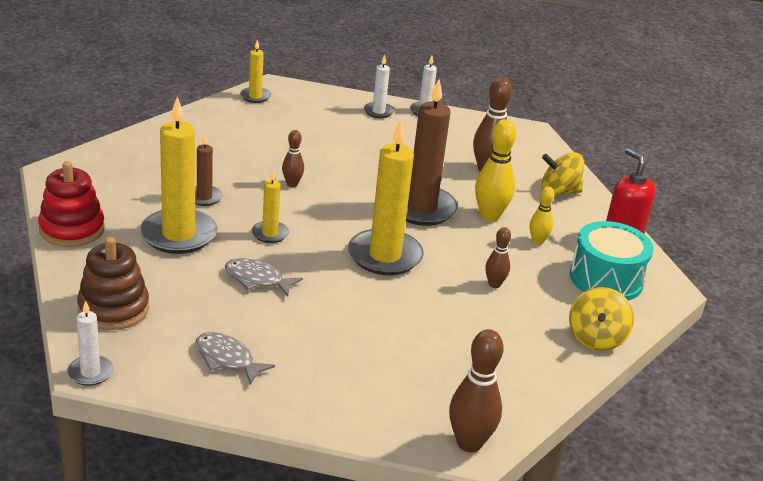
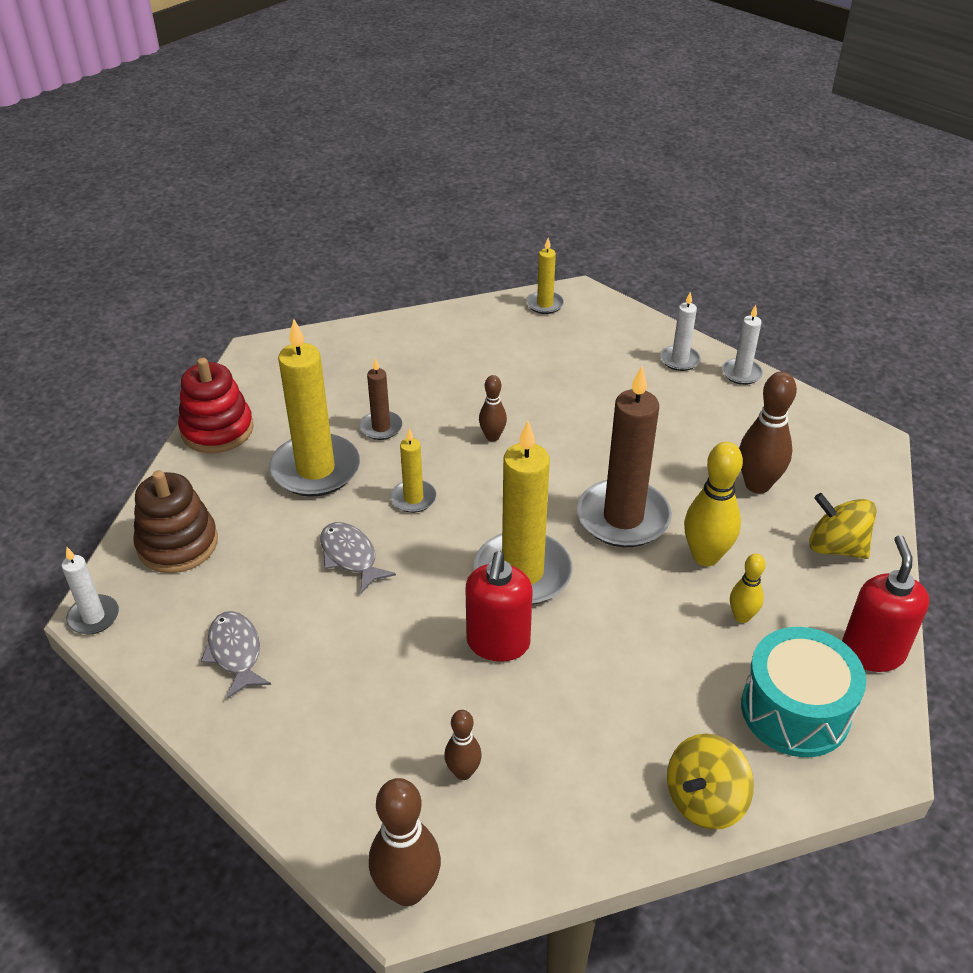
camera: 35 degrees right, 10 degrees up
(405, 298) = (498, 643): none -> red soap dispenser
(494, 284) = (629, 663): brown bowling pin -> brown bowling pin (463, 772)

